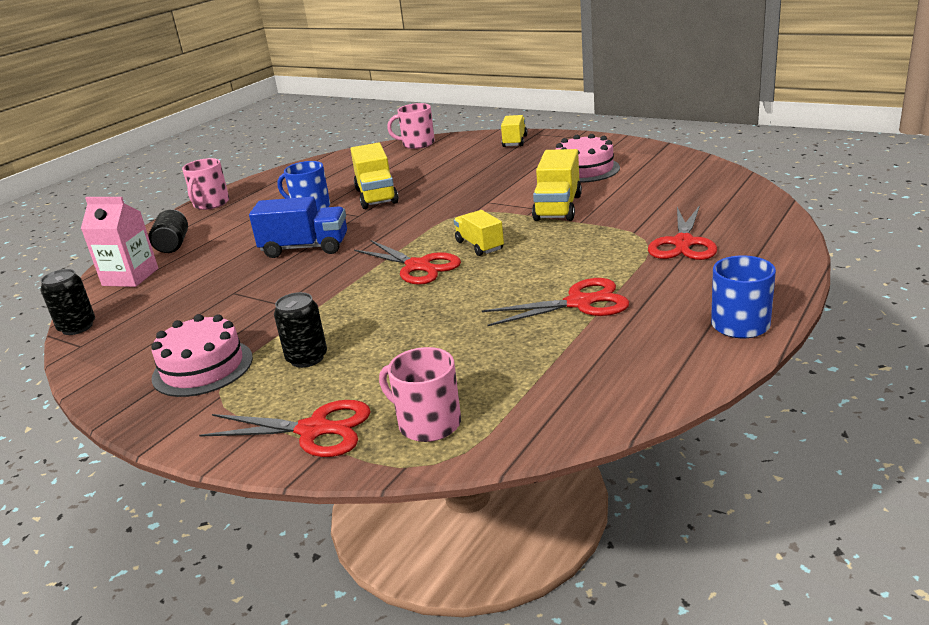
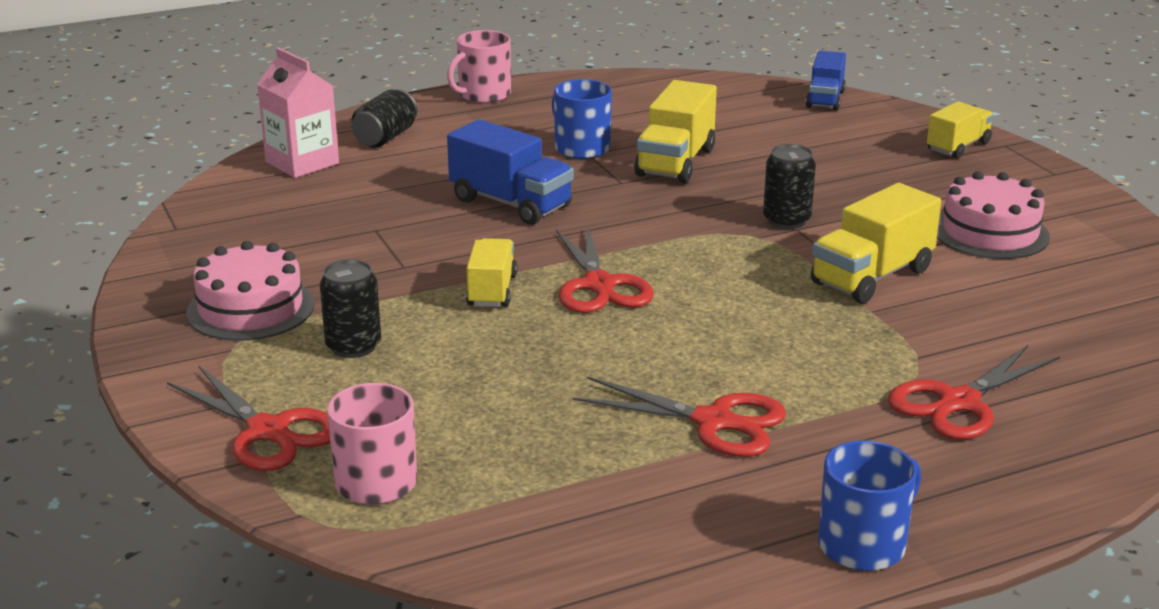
camera: 30 degrees right, 0 degrees up
(77, 327) = (195, 204): black can -> black can (786, 220)
(417, 144) = (825, 99): pink mug -> blue truck
(479, 245) = (704, 288): yellow truck -> yellow truck (492, 291)

